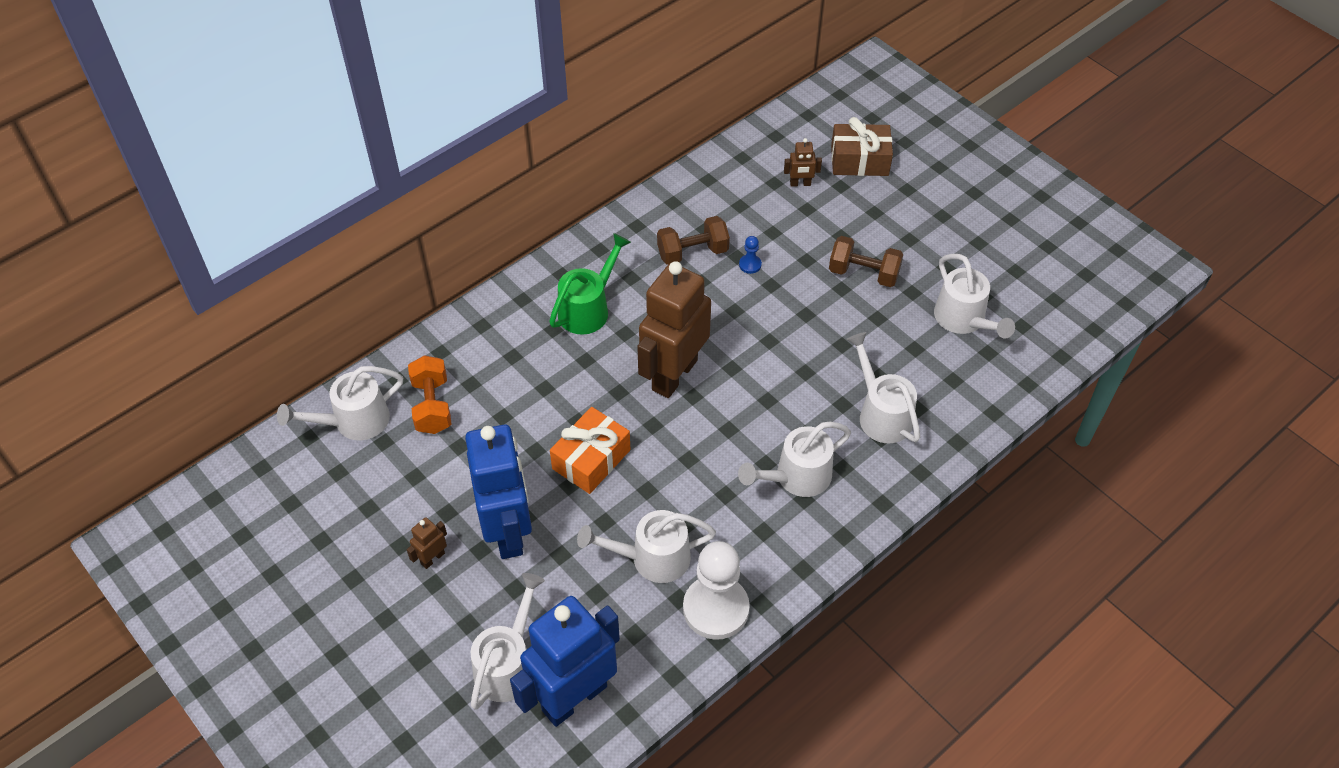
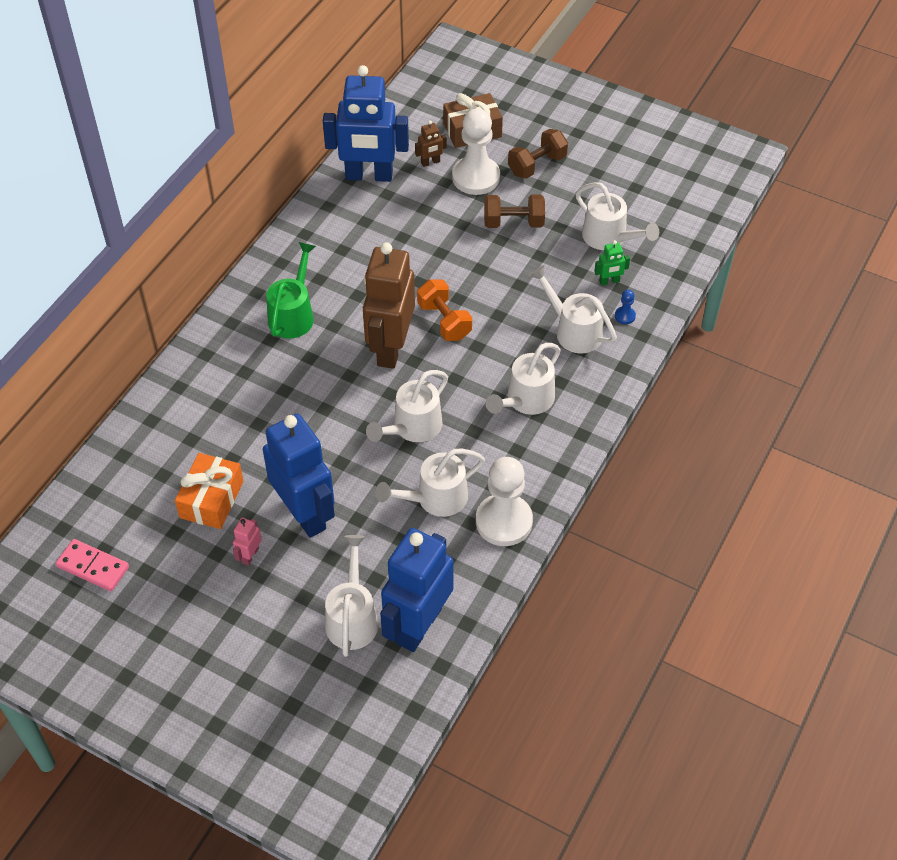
camera: 20 degrees left, 0 degrees up
(273, 518) = (93, 567): none -> pink domino
(353, 422) = (128, 467): white watering can -> white watering can (412, 428)
(432, 406) = (192, 433): orange dumbbell -> orange dumbbell (444, 321)
(432, 558) = (250, 555): brown robot -> pink robot
(591, 459) = (350, 436): orange gift -> orange gift (211, 499)
(692, 253) = (363, 244): brown dumbbell -> brown dumbbell (537, 165)
(729, 181) = (369, 176): none -> blue robot
(750, 265) = (416, 241): blue pawn -> blue pawn (625, 316)
(842, 213) = (476, 177): none -> white pawn
(944, 369) = (609, 281): none -> green robot

